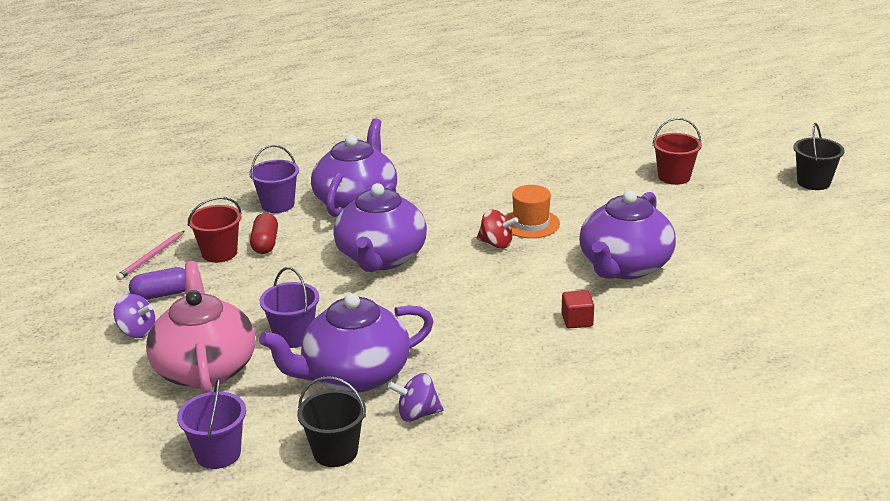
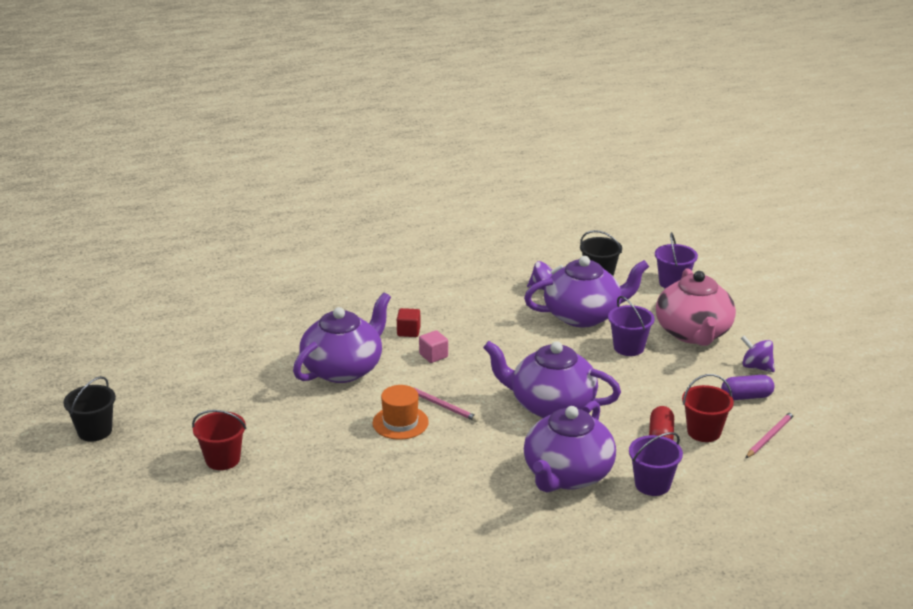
camera: 170 degrees left, 0 degrees up
(381, 258) = (551, 405): purple teapot -> purple teapot turned 90 degrees counterclockwise
(496, 244) = (442, 405): red spinning top -> pink pencil
(531, 294) = (433, 356): none -> pink cube

